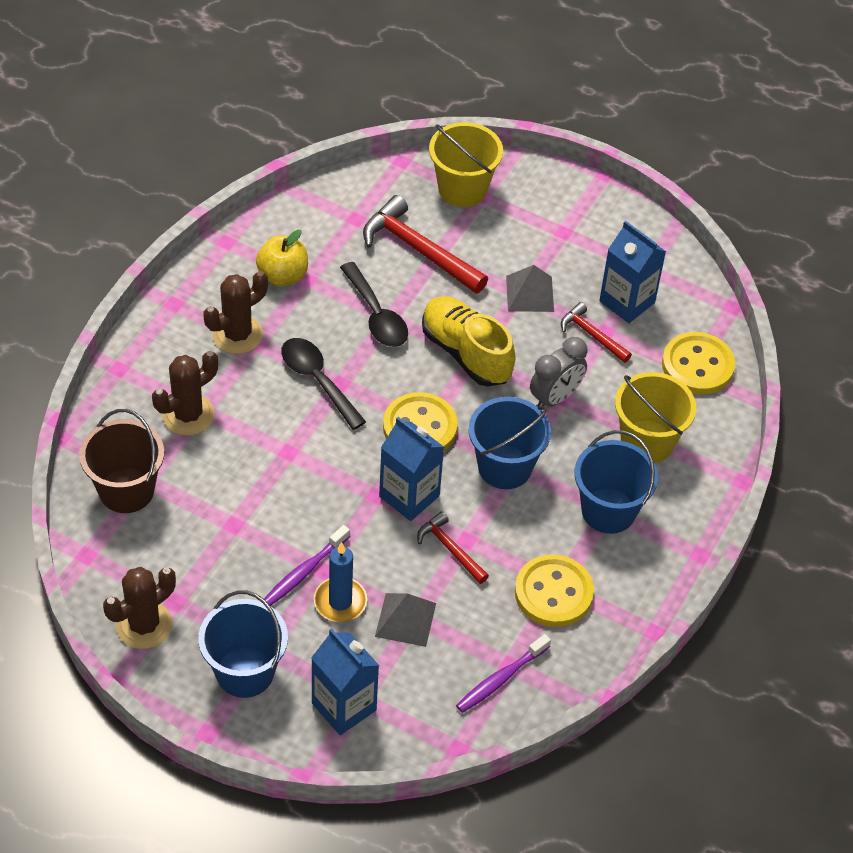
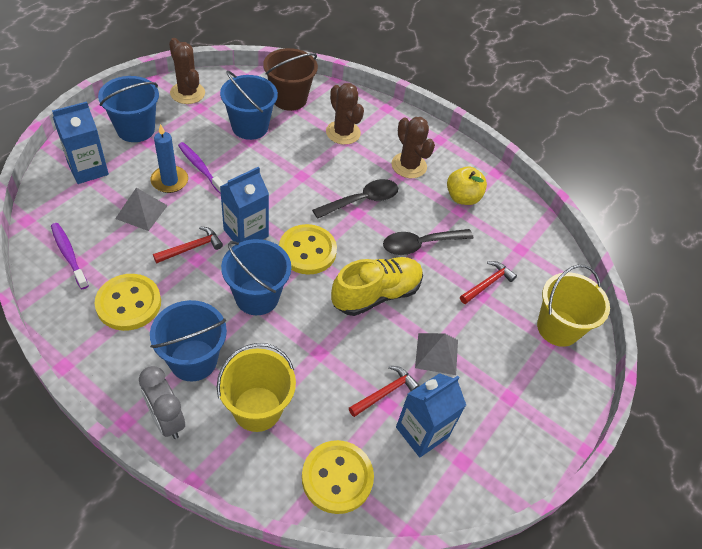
camera: 95 degrees right, 0 degrees up
(203, 529) = (250, 127): none -> blue bucket
(418, 250) = (487, 283): red hammer -> red hammer, size x0.56
(555, 398) = (319, 347): grey clock -> grey clock (167, 420)

